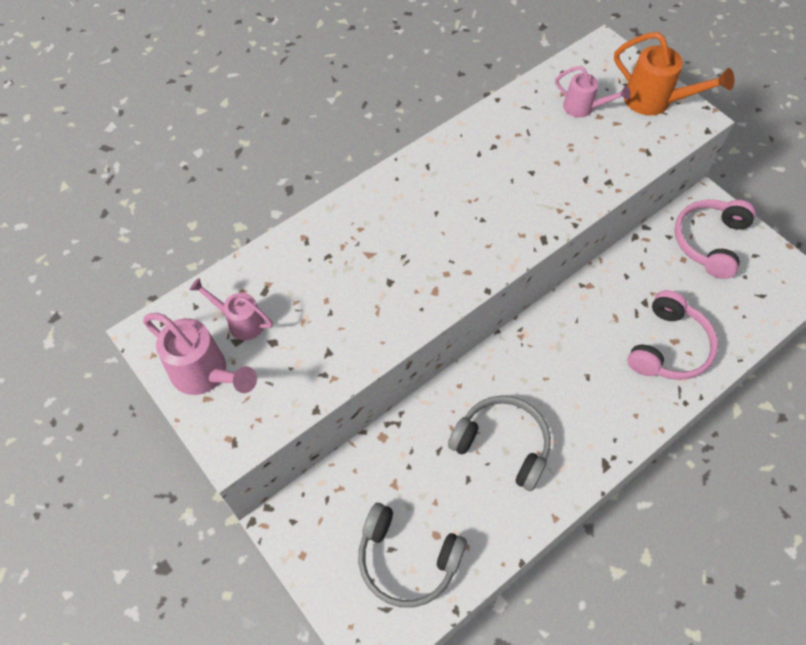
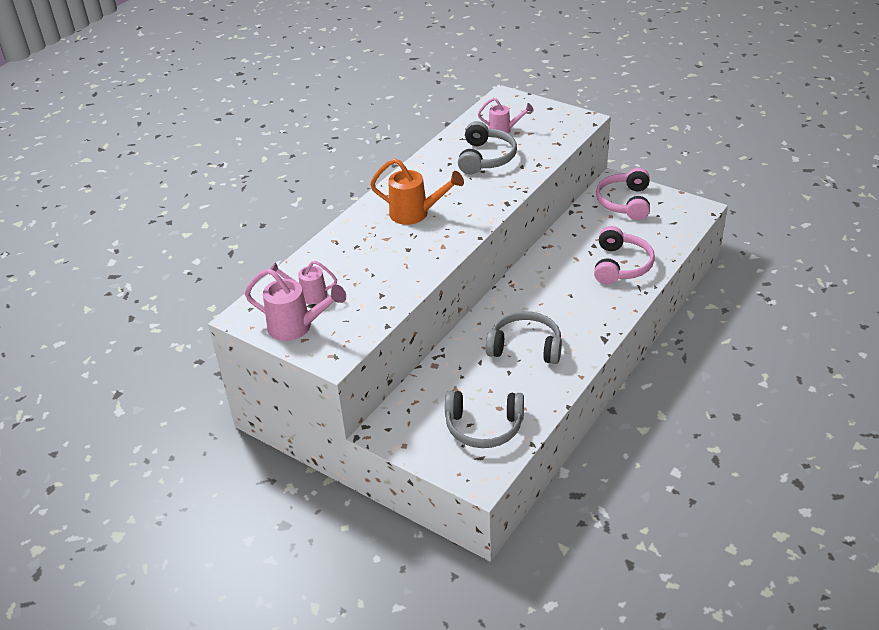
camera: 15 degrees left, 20 degrees down
(544, 150) = (486, 158): none -> grey headphones
(655, 102) = (552, 117): orange watering can -> orange watering can (416, 214)

